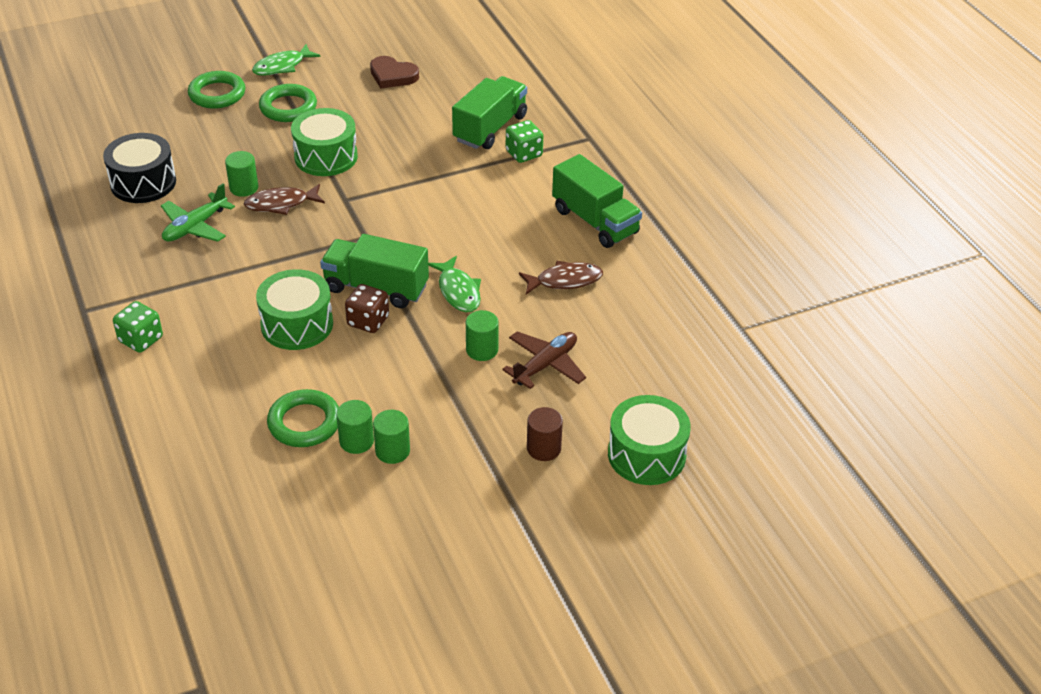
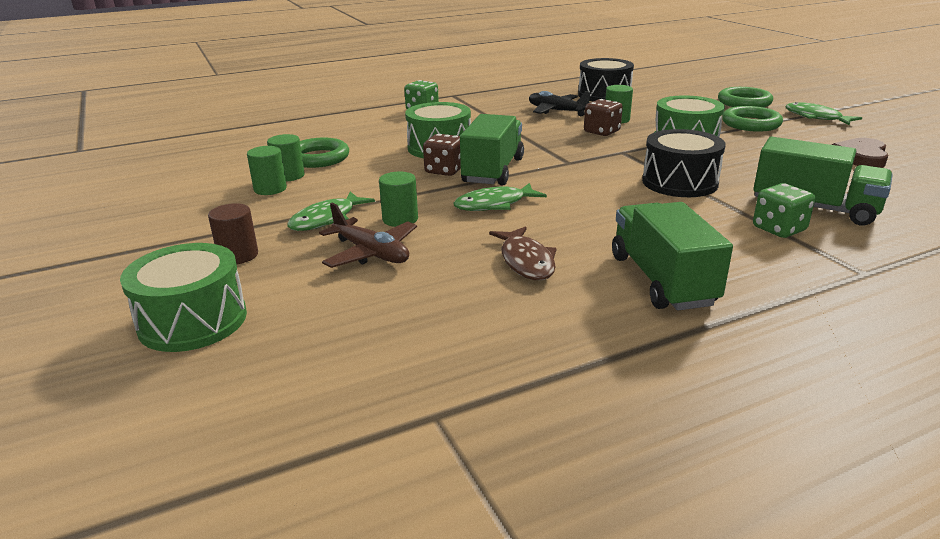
camera: 90 degrees right, 15 degrees down
(195, 227) = (556, 111): green plane -> black plane
(281, 204) = (601, 132): brown fish -> brown dice
(428, 180) = (679, 182): none -> black drum
(475, 399) = (326, 219): none -> green fish
(595, 221) = (662, 280): green truck -> green truck turned 120 degrees clockwise

